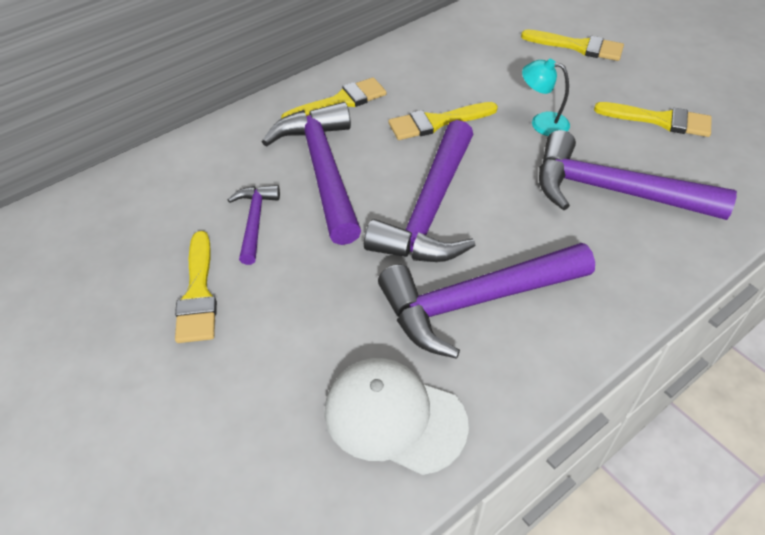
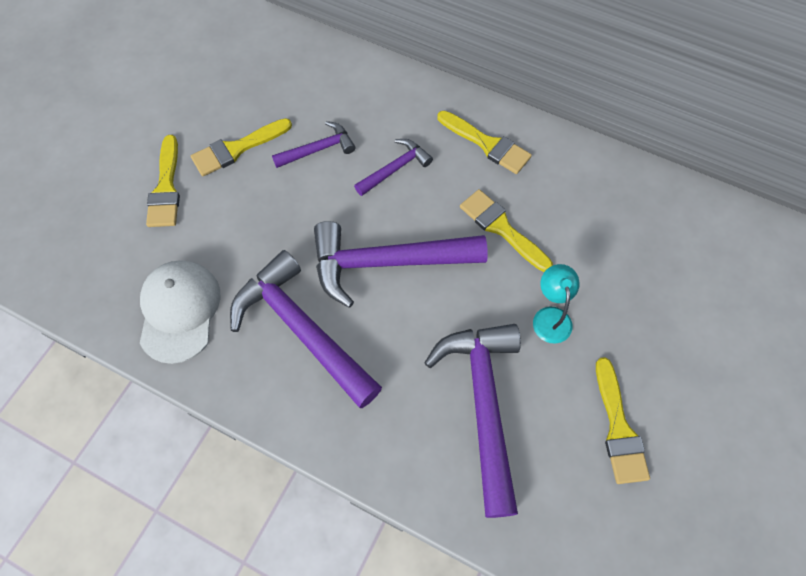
camera: 65 degrees right, 15 degrees up
(323, 170) = (395, 169): purple hammer -> purple hammer, size x0.51
(578, 46) = (703, 317): yellow brush -> yellow brush (166, 188)

